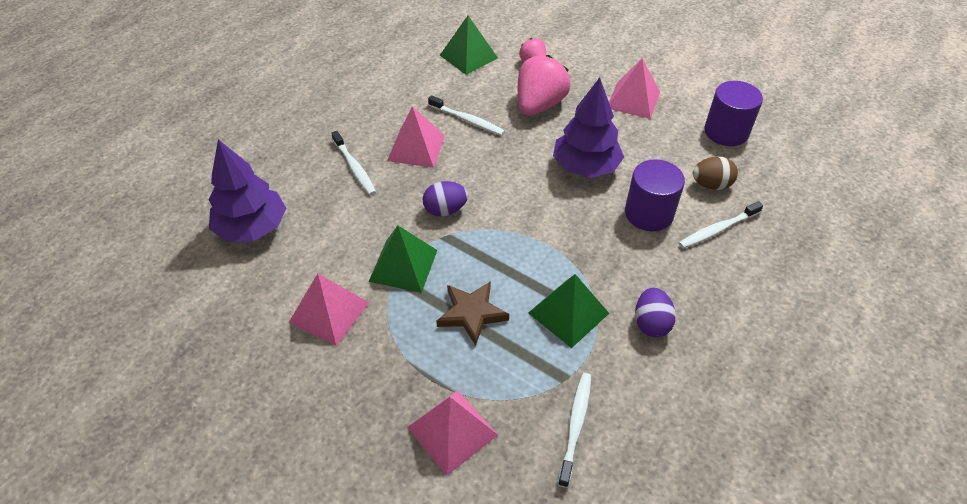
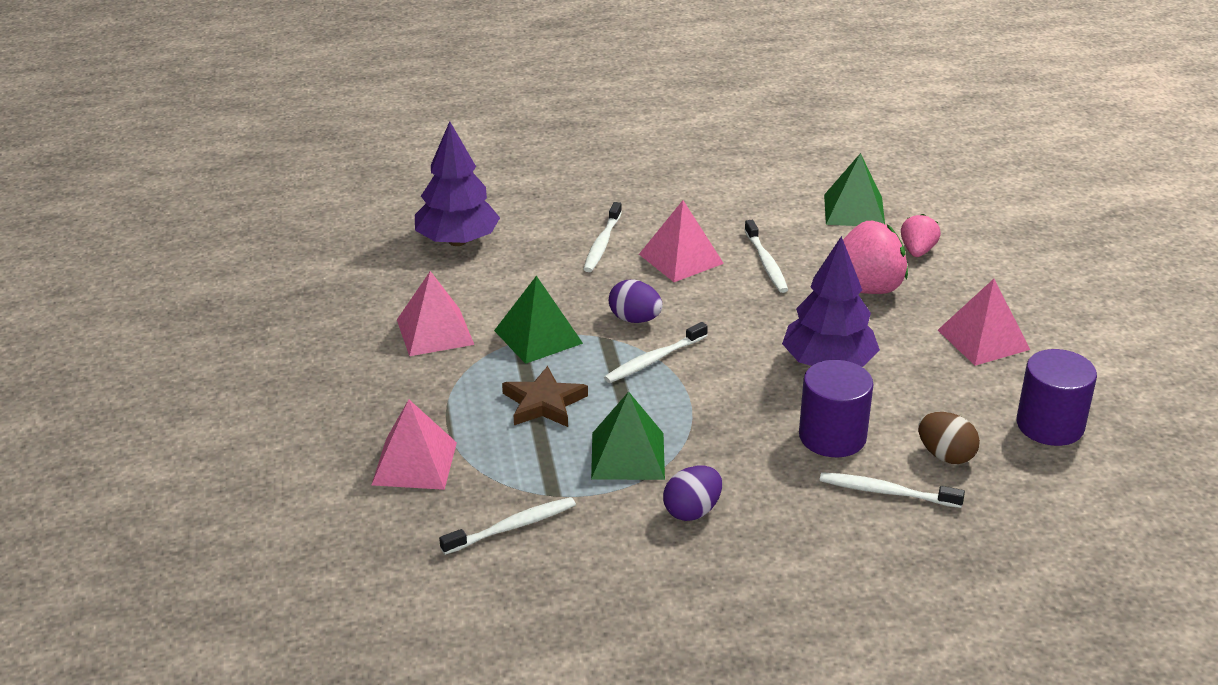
camera: 45 degrees right, 15 degrees down
(493, 231) = (653, 360): none -> white toothbrush

